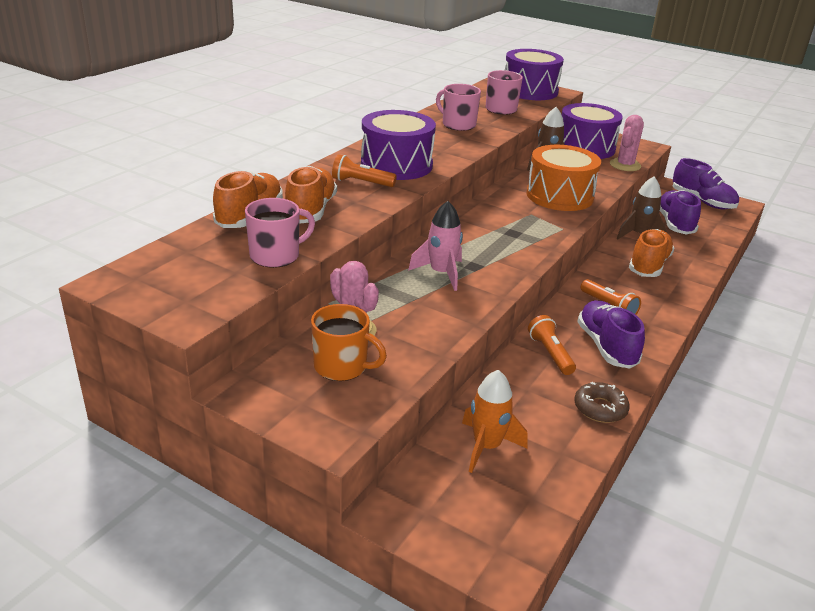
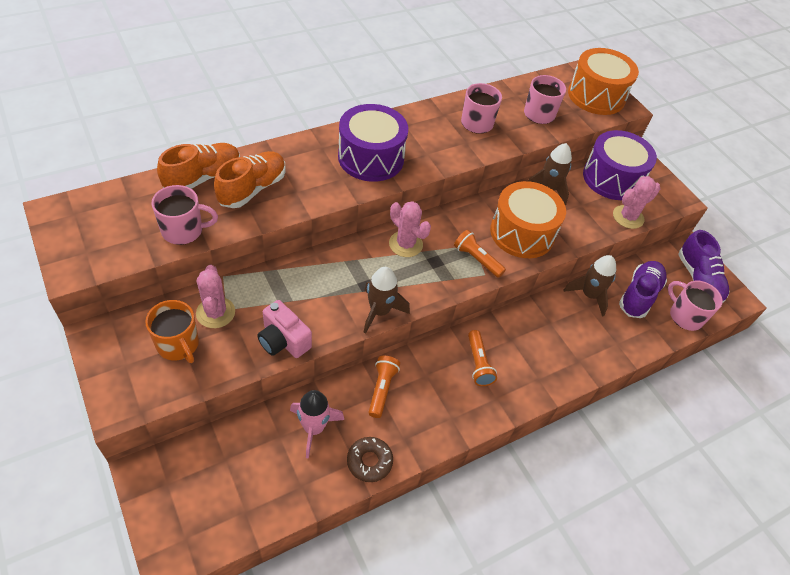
camera: 25 degrees right, 20 degrees up
(361, 182) = (321, 169): orange flashlight -> orange flashlight (477, 259)
(441, 273) = (333, 283): pink rocket -> pink rocket (314, 428)
(444, 327) = (283, 340): none -> pink camera
(474, 230) = (405, 244): none -> pink cactus
(487, 446) = (254, 451): orange rocket -> none
(506, 278) = (380, 311): none -> brown rocket
(530, 91) = (596, 96): purple drum -> orange drum
(606, 346) = (434, 404): purple shoe -> none
(648, 265) = (561, 334): orange shoe -> none
(720, 225) = (685, 316): none -> pink mug

